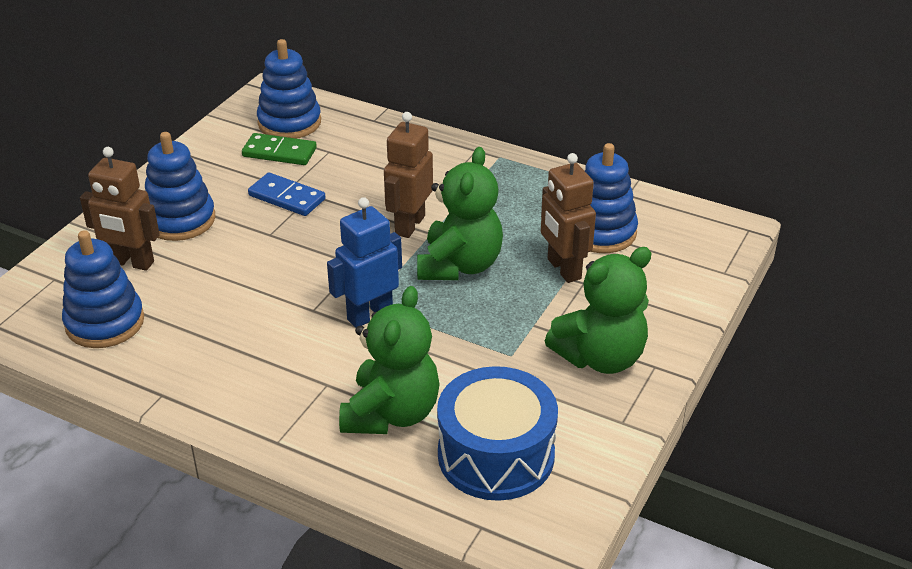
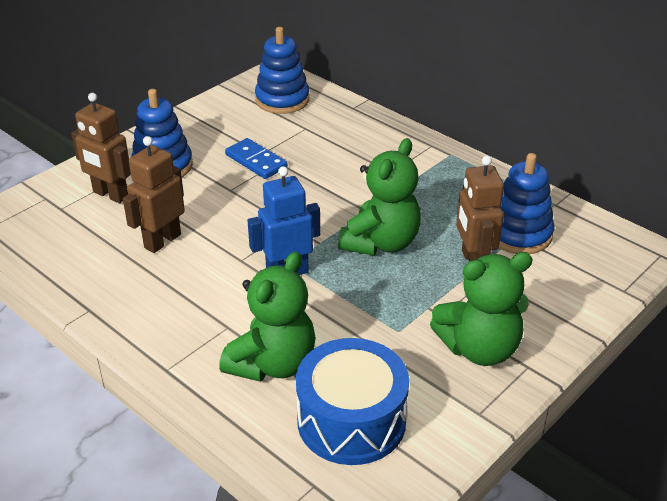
camera: 15 degrees right, 0 degrees up
(105, 322) = (69, 241): blue stacking toy -> none
(279, 152) = (264, 123): green domino -> none
(409, 225) = (350, 201): brown robot -> brown robot (162, 241)

